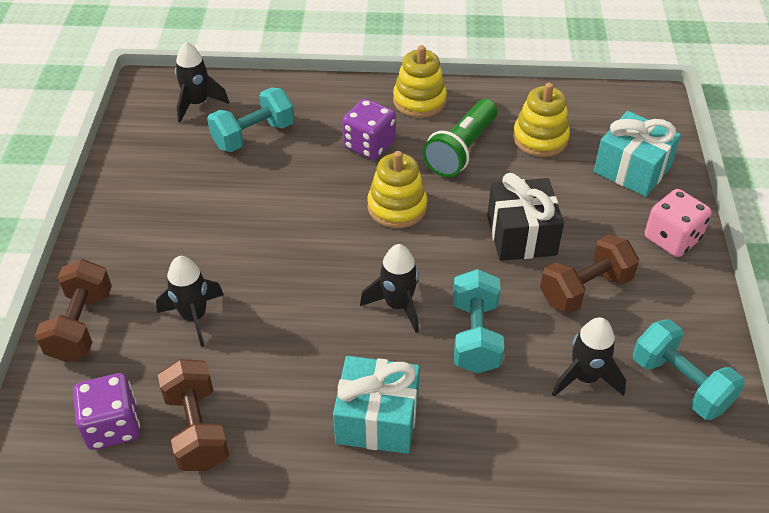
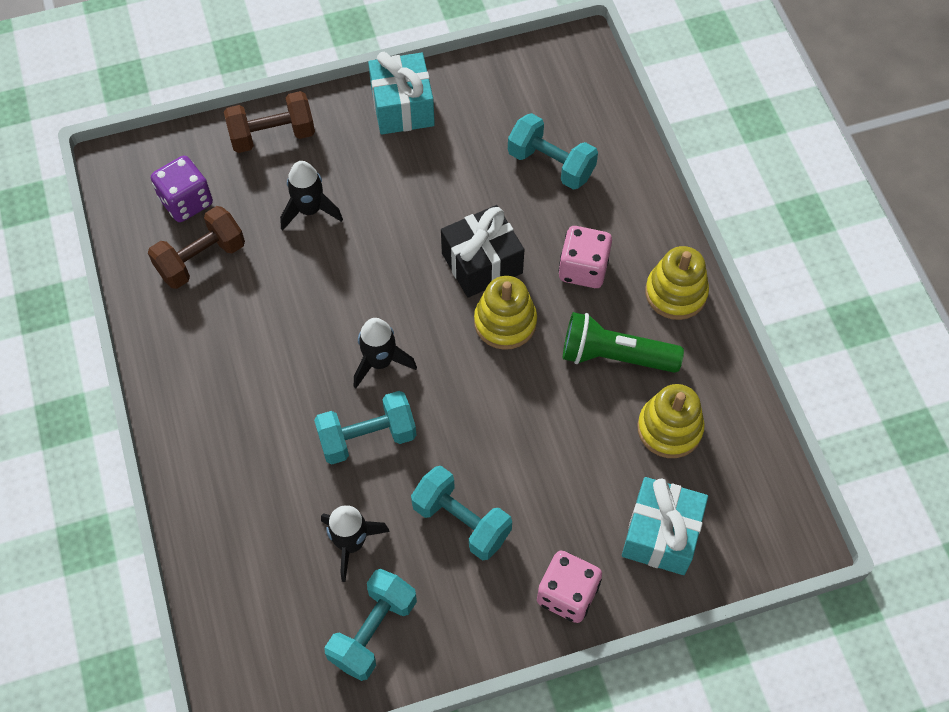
camera: 70 degrees right, 15 degrees up
(197, 104) = (575, 99): black rocket -> none
(369, 145) = (583, 269): purple dice -> pink dice
(377, 419) = (251, 385): turquoise gift -> turquoise gift (402, 107)
(521, 235) = (512, 445): black gift -> black gift (482, 263)
(585, 289) = (461, 521): brown dumbbell -> turquoise dumbbell

